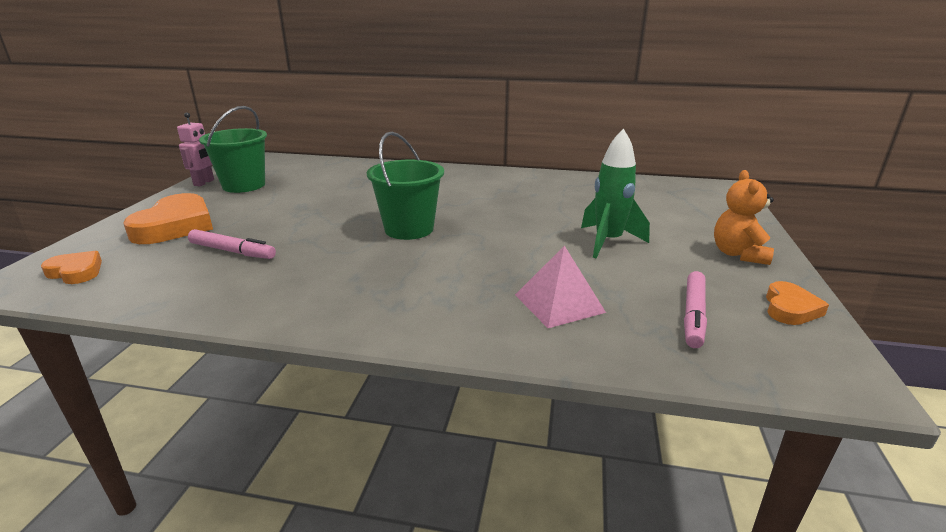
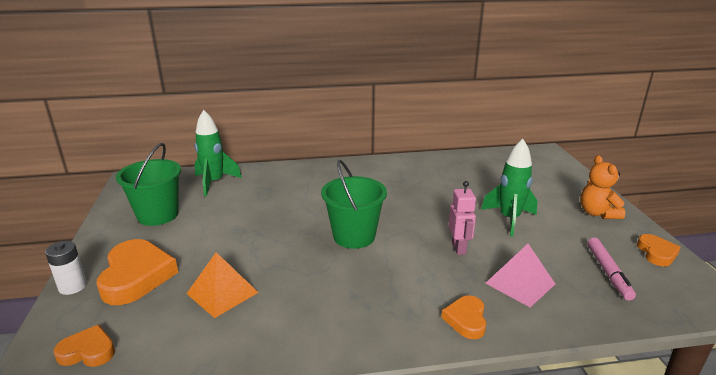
camera: 20 degrees left, 0 degrees up
(118, 224) = (73, 286): none -> white battery
(204, 183) = (113, 219): pink robot -> pink robot (459, 248)
(232, 251) = (222, 293): pink marker -> orange pyramid
(320, 169) = (214, 183): none -> green rocket
(455, 323) = (466, 320): none -> orange heart

